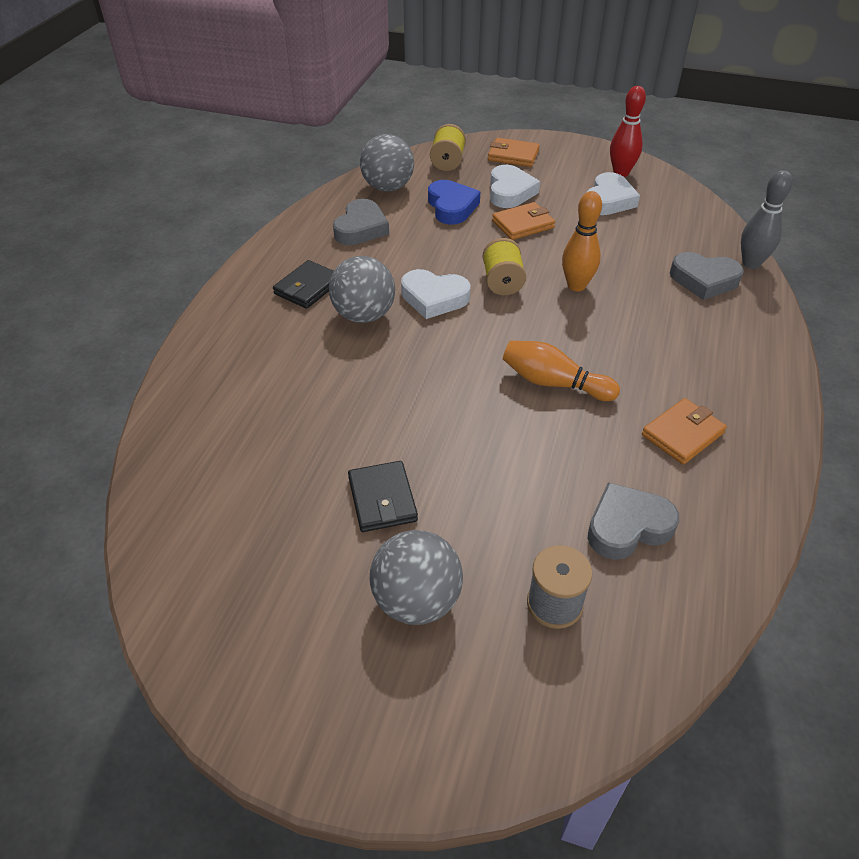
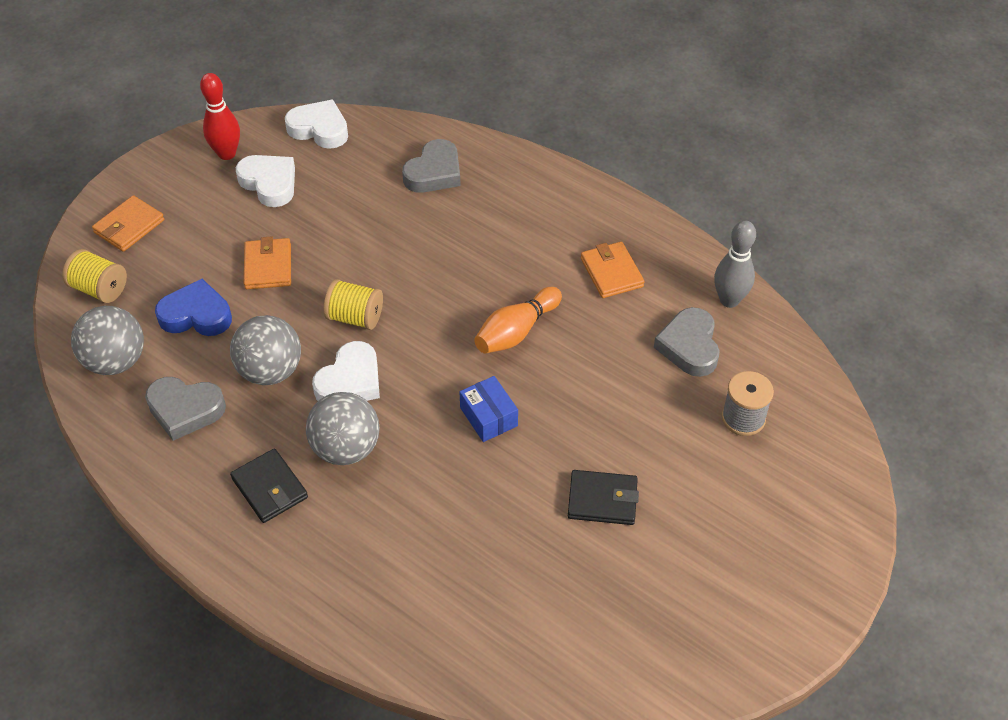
camera: 70 degrees left, 5 degrees up
(361, 228) = (185, 410): grey heart -> grey heart turned 150 degrees clockwise
(416, 600) = (713, 505): grey ball -> grey ball (270, 371)
(441, 391) = (488, 417): none -> blue box
(510, 192) = (201, 255): white heart -> white heart (319, 129)
(576, 286) = (392, 264): orange bowling pin -> none
(751, 263) = (429, 131): grey bowling pin -> grey bowling pin (729, 300)

